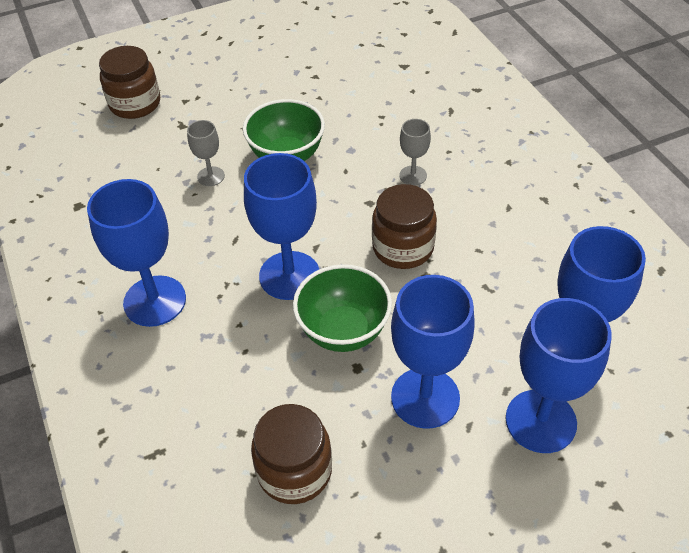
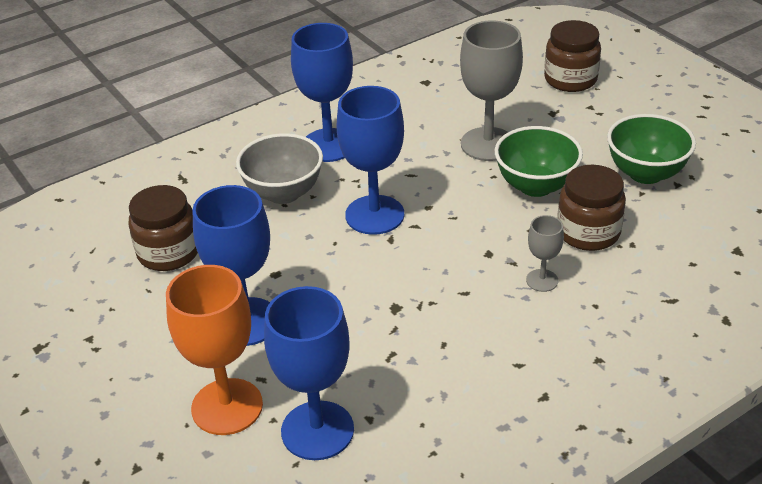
camera: 80 degrees right, 10 degrees down
(211, 176) = (488, 144): grey goblet -> grey goblet, size x2.00
(225, 350) = (283, 193): none -> grey bowl
(343, 331) = (315, 259): green bowl -> green bowl (645, 173)
(403, 248) = (430, 285): brown jar -> brown jar (588, 232)
(540, 421) = (227, 407): blue goblet -> orange goblet

